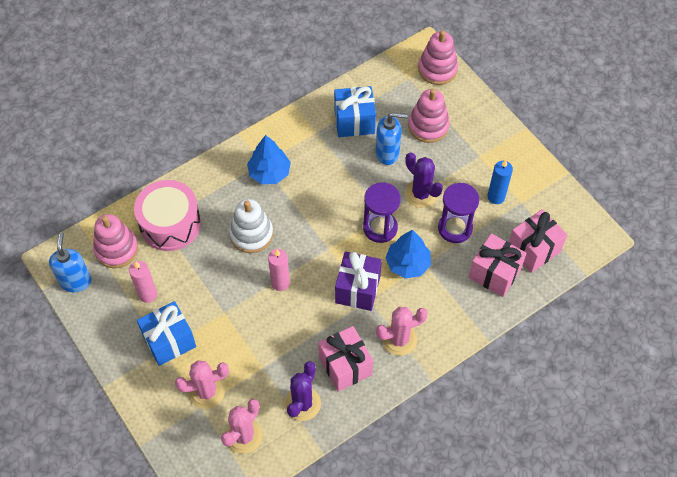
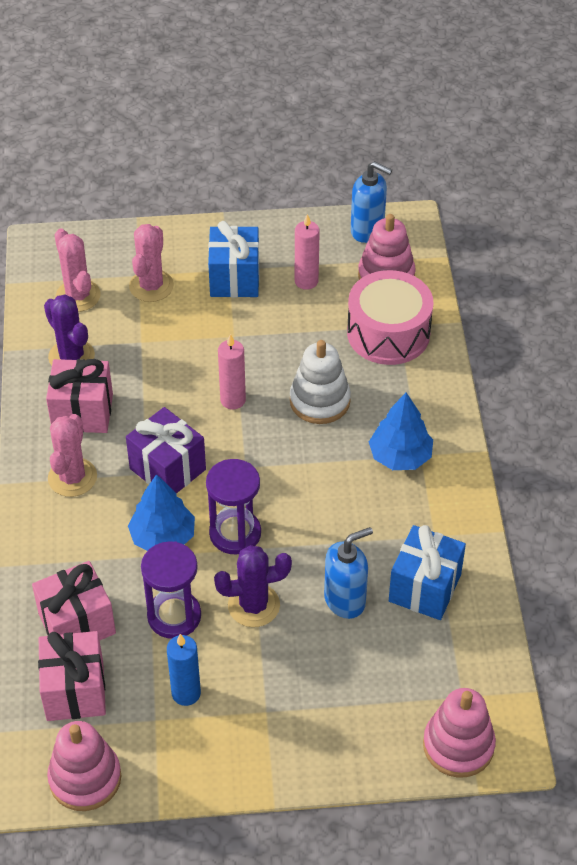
camera: 120 degrees right, 10 degrees down
(387, 153) = (345, 600): blue soap dispenser -> blue soap dispenser turned 150 degrees counterclockwise
(428, 126) = (360, 675): pink stacking toy -> pink stacking toy (85, 778)

